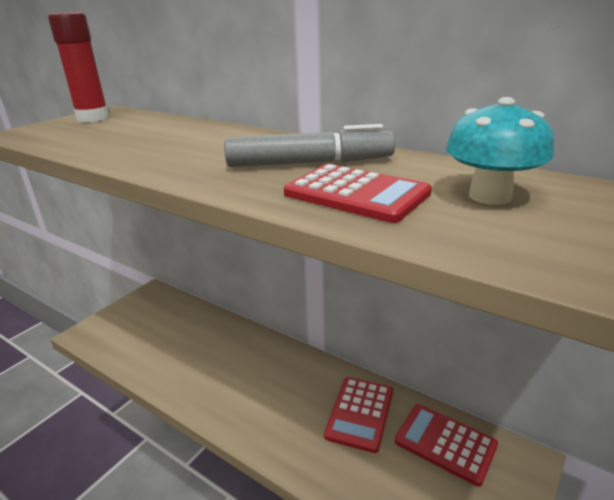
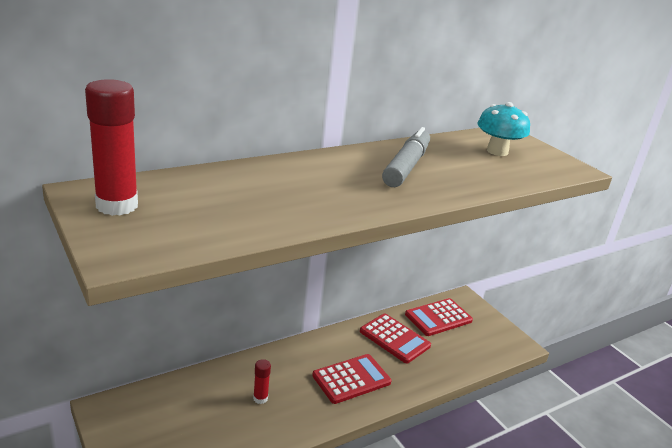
camera: 70 degrees left, 0 degrees up
(200, 353) = (260, 398): none -> red glue stick
(356, 194) = (471, 173): red calculator -> red calculator (351, 379)

